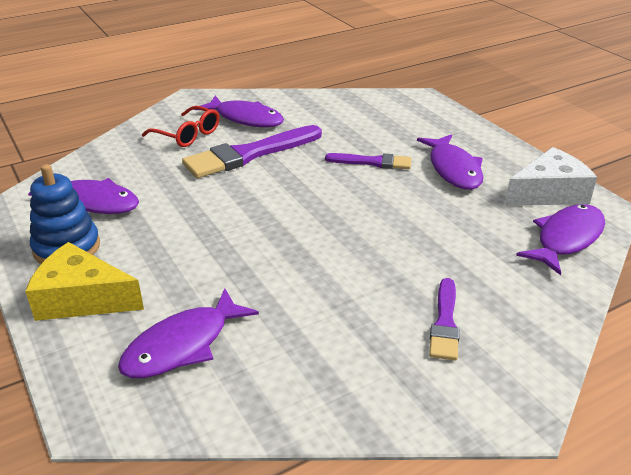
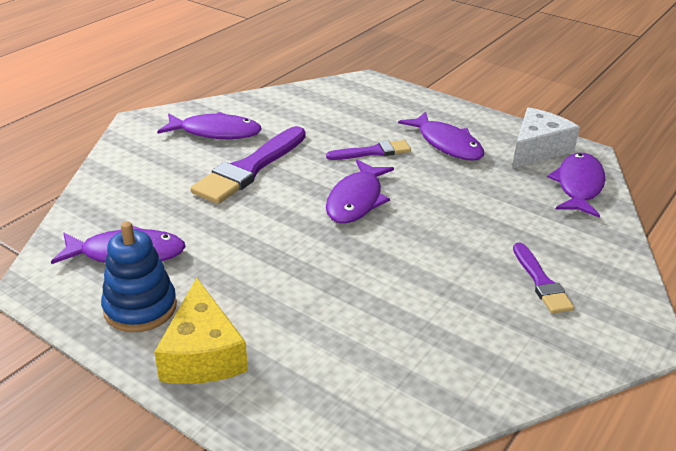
camera: 25 degrees left, 0 degrees up
(82, 298) = (202, 353): yellow cheese -> yellow cheese turned 90 degrees counterclockwise
(183, 345) = (339, 368): purple fish -> purple fish (356, 200)
(188, 135) = (169, 161): red glasses -> none

